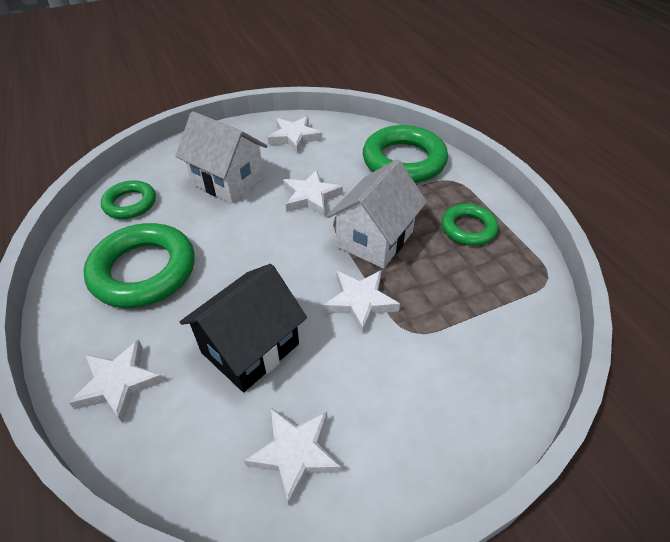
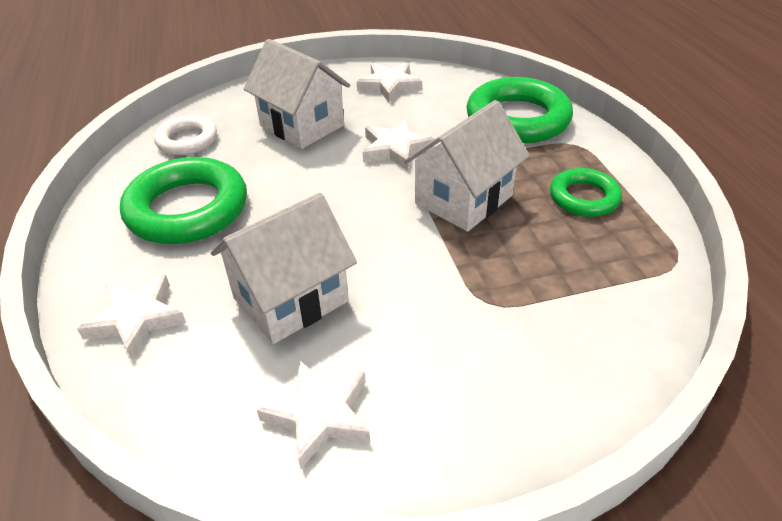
camera: 10 degrees right, 5 degrees down
(130, 203) = (187, 140): green ring -> white ring
(250, 348) = (291, 300): black house -> white house
(360, 302) = (431, 264): white star -> none

